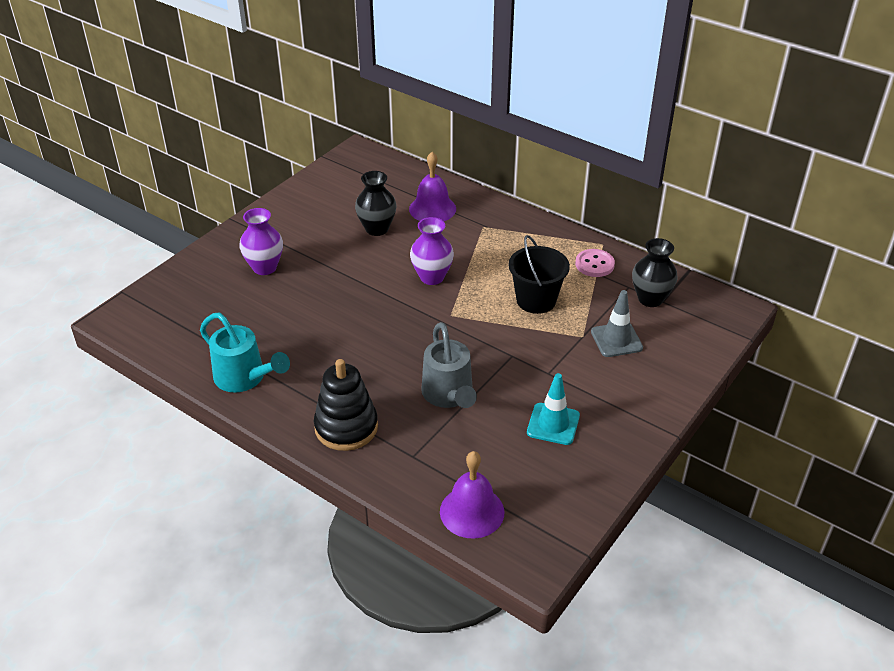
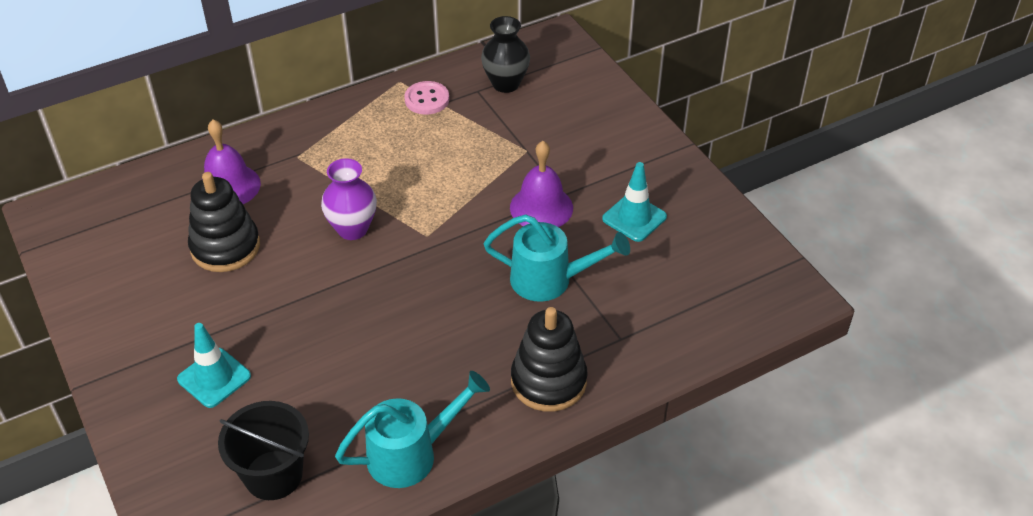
camera: 65 degrees left, 5 degrees up
(264, 267) = (214, 378): purple vase -> turquoise traffic cone
(377, 229) = (225, 247): black vase -> black stacking toy
(449, 395) = (550, 280): grey watering can -> turquoise watering can
(472, 511) = (716, 318): purple bell -> purple bell (541, 207)
(536, 300) = (451, 162): black bucket -> black bucket (273, 475)
(616, 340) = (547, 129): grey traffic cone -> none

